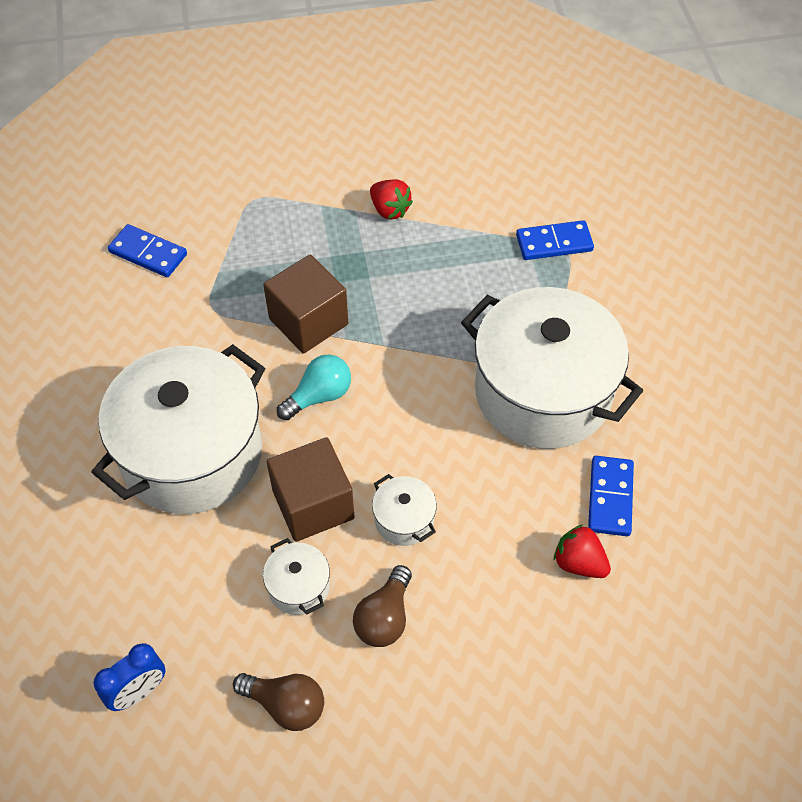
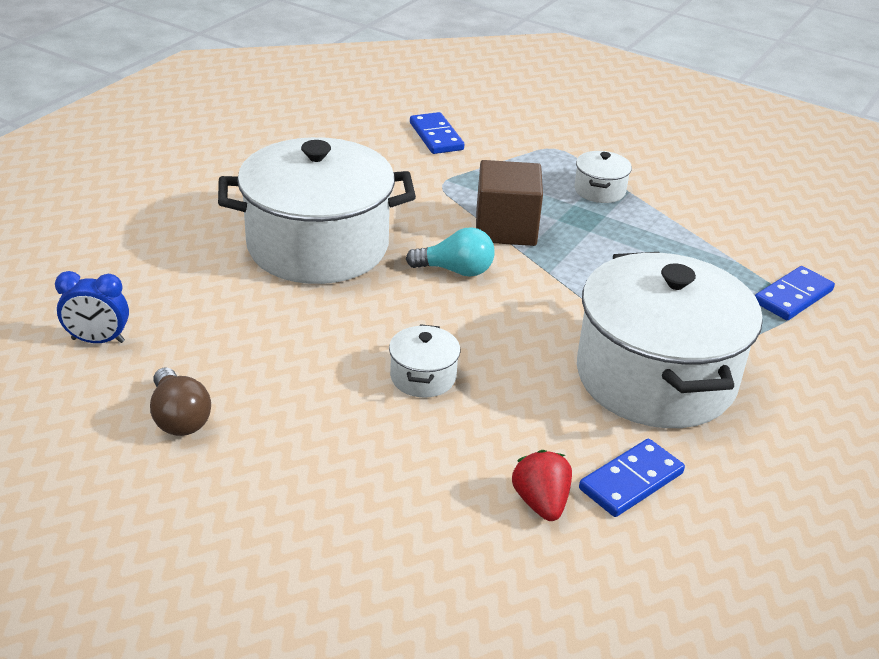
camera: 40 degrees right, 20 degrees down
(299, 587) = (286, 361): white pot -> white pot (599, 190)
(313, 504) = (364, 324): brown cube -> none
(384, 617) = (324, 421): brown light bulb -> none
(389, 210) = (660, 205): red strawberry -> none
(554, 243) = (793, 296): blue domino -> blue domino turned 75 degrees counterclockwise

